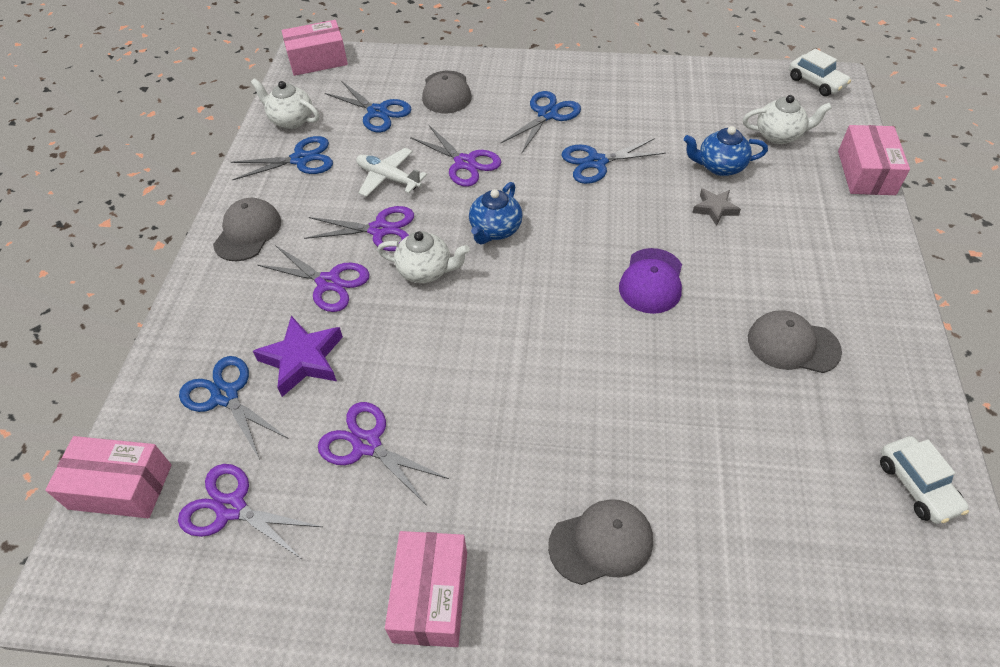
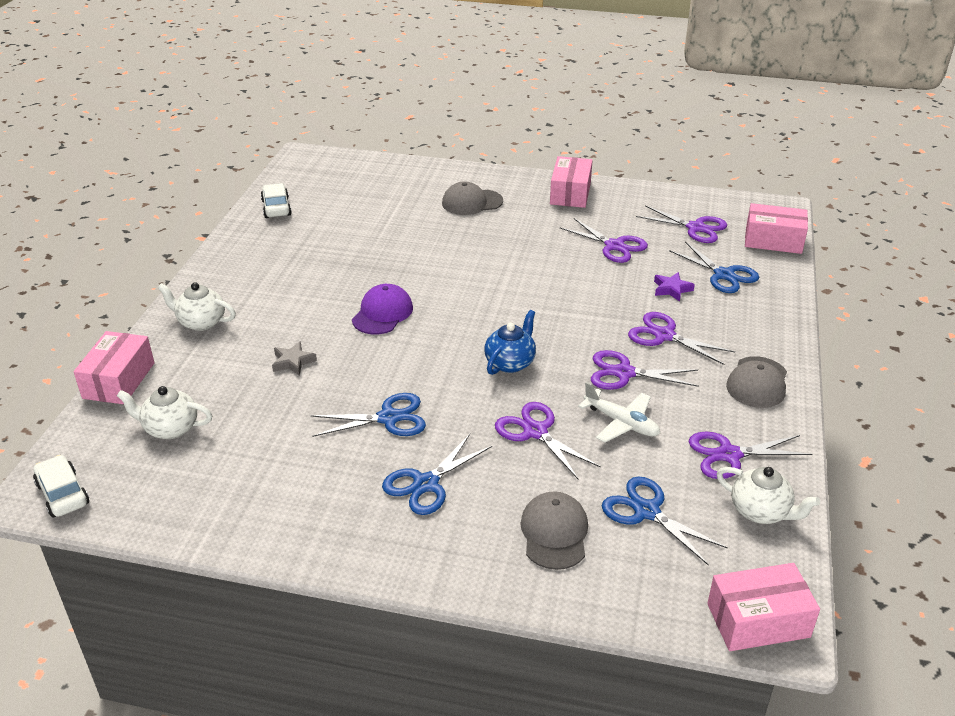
camera: 175 degrees left, 15 degrees down
(301, 159) = (729, 455): blue scissors -> purple scissors
(303, 359) = (671, 289): purple star -> purple star, size x0.60
(426, 271) = (577, 336): white teapot -> white teapot (201, 322)
(719, 167) = (260, 400): blue teapot -> none
(793, 344) = (298, 269): grey cap -> none

